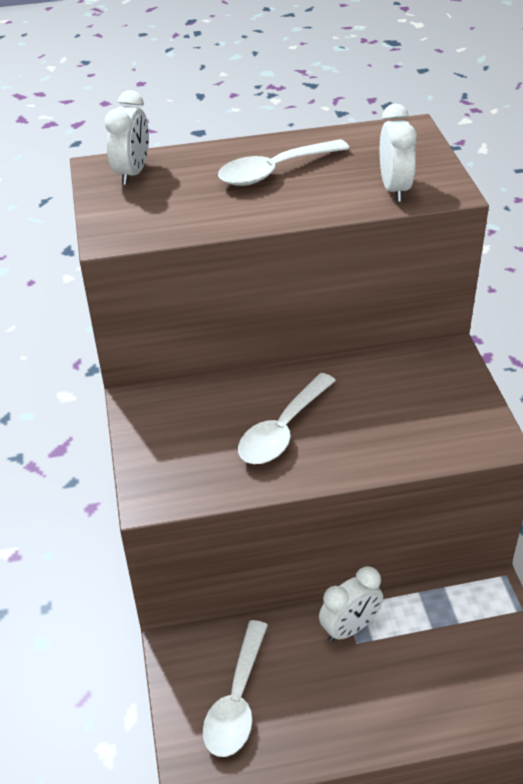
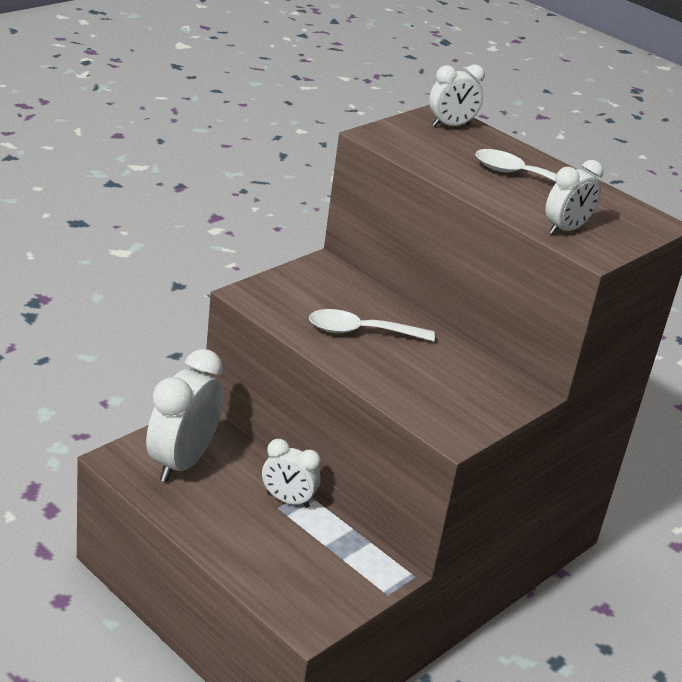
camera: 50 degrees right, 10 degrees down
(237, 701) = (182, 462): white spoon -> white clock

